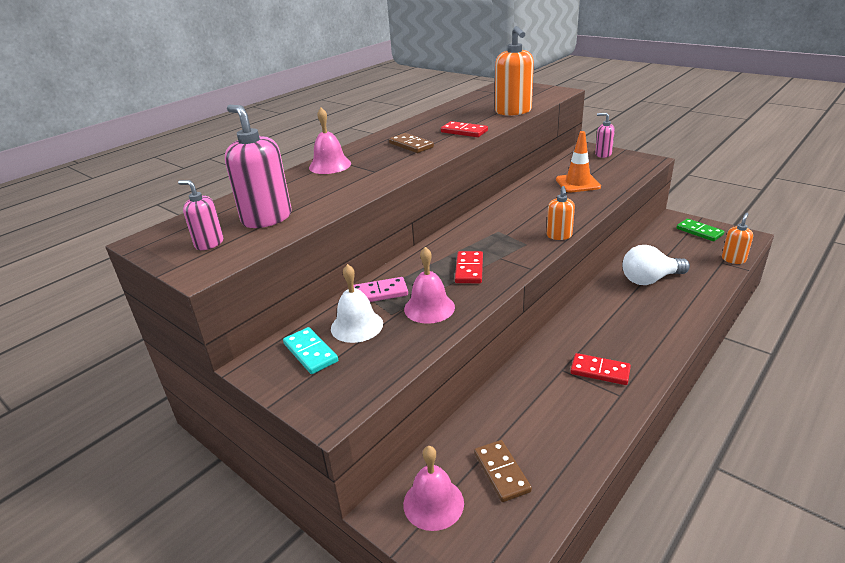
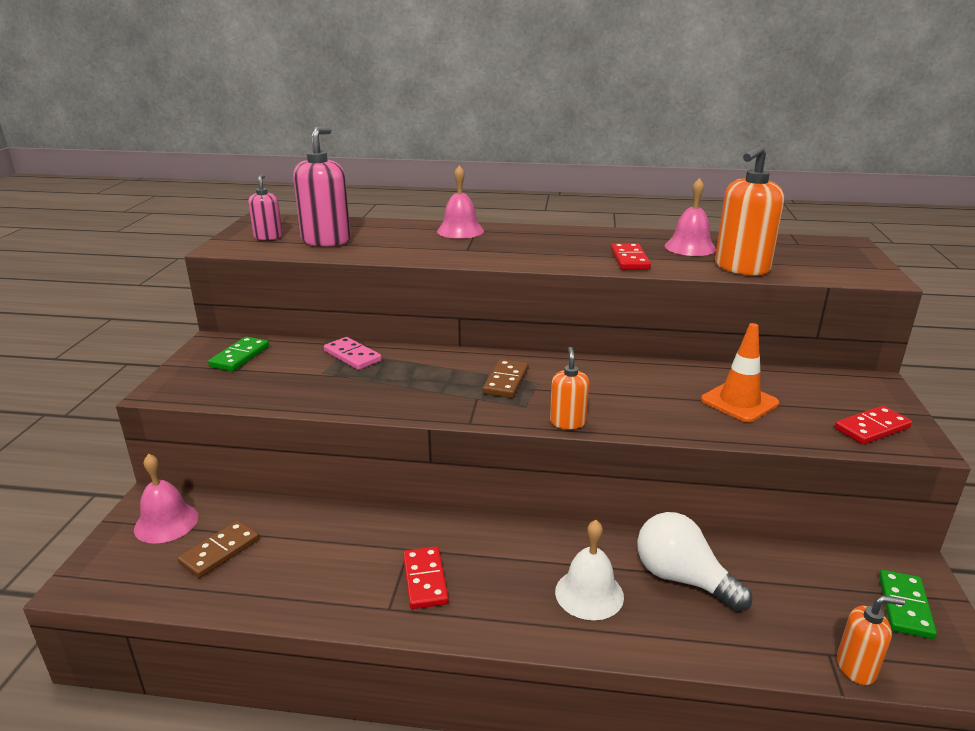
camera: 55 degrees right, 5 degrees down
(310, 352) = (240, 356): turquoise domino -> green domino
(357, 326) = (291, 363): white bell -> white bell (589, 593)
(411, 145) = (553, 247): brown domino -> brown domino (506, 381)
(429, 308) = (344, 387): pink bell -> pink bell (690, 247)
(469, 269) = (435, 387): red domino -> red domino (872, 428)
(559, 236) = (568, 422): orange soap dispenser -> orange soap dispenser turned 120 degrees clockwise
(603, 154) = (872, 400): pink soap dispenser -> none

